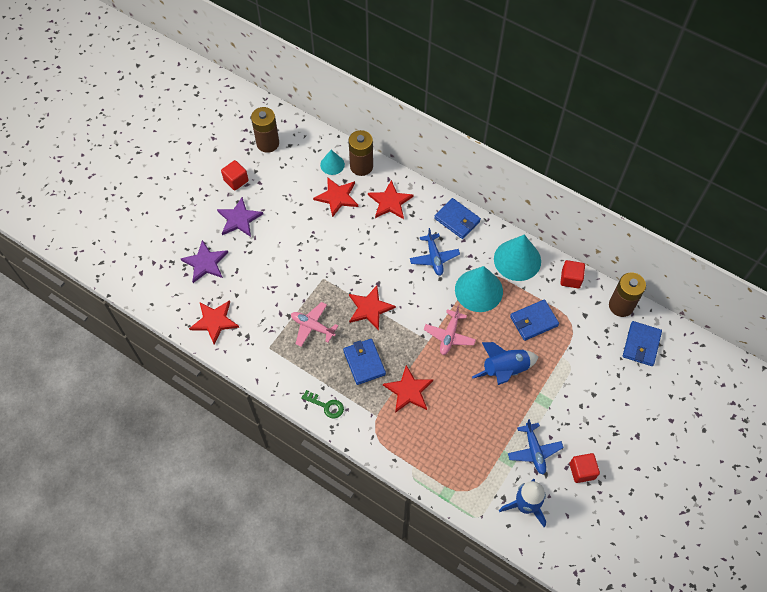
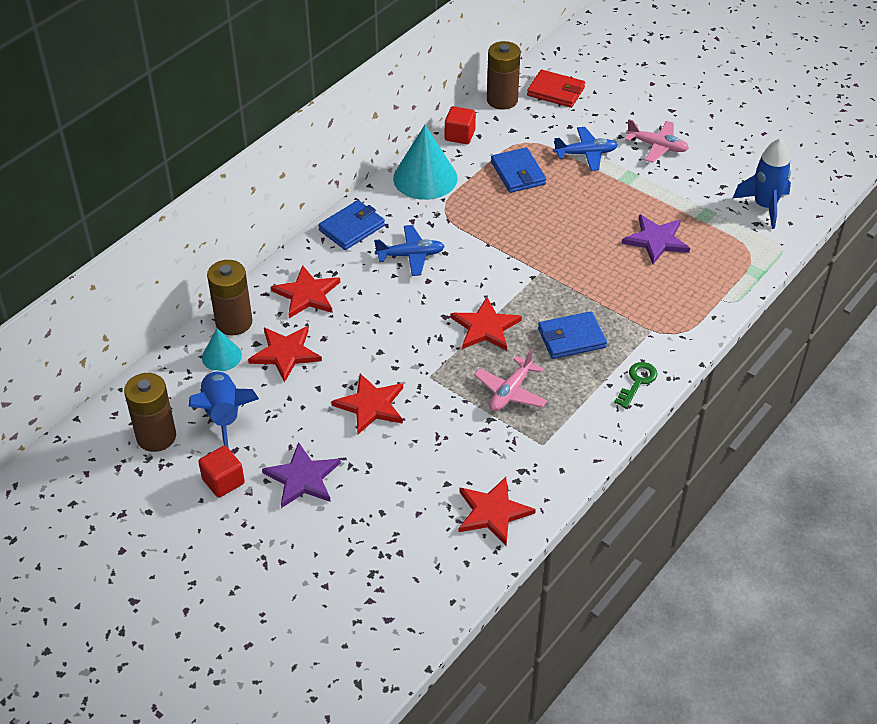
camera: 85 degrees left, 15 degrees down
(205, 263) = (381, 525): purple star -> purple star (656, 240)
(408, 391) = (614, 296): red star -> red star (371, 405)
(449, 335) = (534, 251): pink plane -> pink plane (657, 146)
(478, 290) = (467, 217): turquoise cone -> none
(505, 370) = (586, 205): blue rocket -> blue rocket (223, 415)
(534, 451) = (695, 192): blue plane -> blue plane (586, 154)
(582, 471) = (717, 156): red cube -> none
(641, 345) = (556, 92): blue wallet -> red wallet

